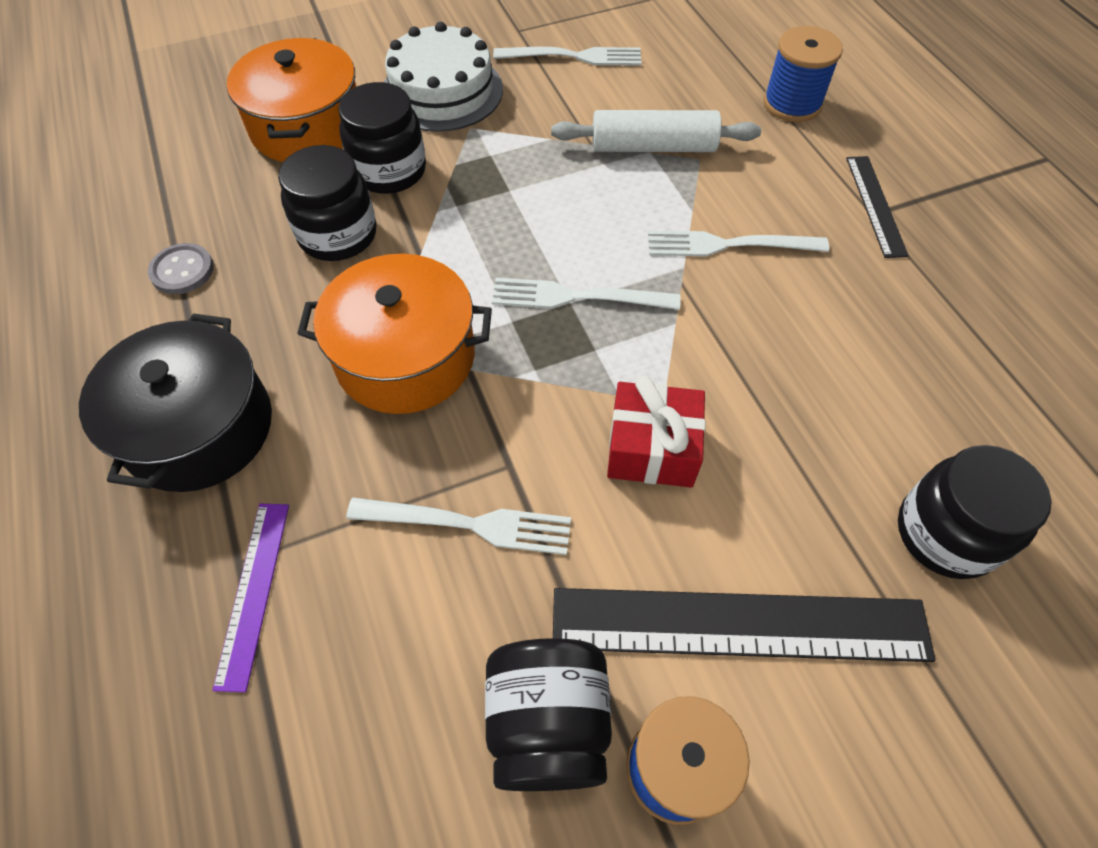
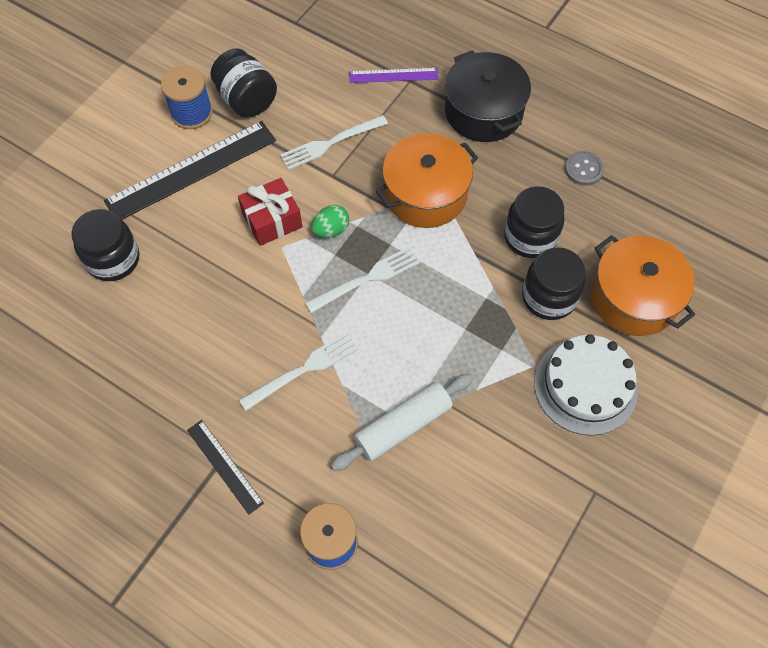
camera: 145 degrees right, 5 degrees up
(253, 592) = (393, 75): purple ruler -> purple ruler turned 60 degrees counterclockwise
(575, 56) = (527, 488): white fork -> none
(575, 384) = (331, 230): none -> green egg

